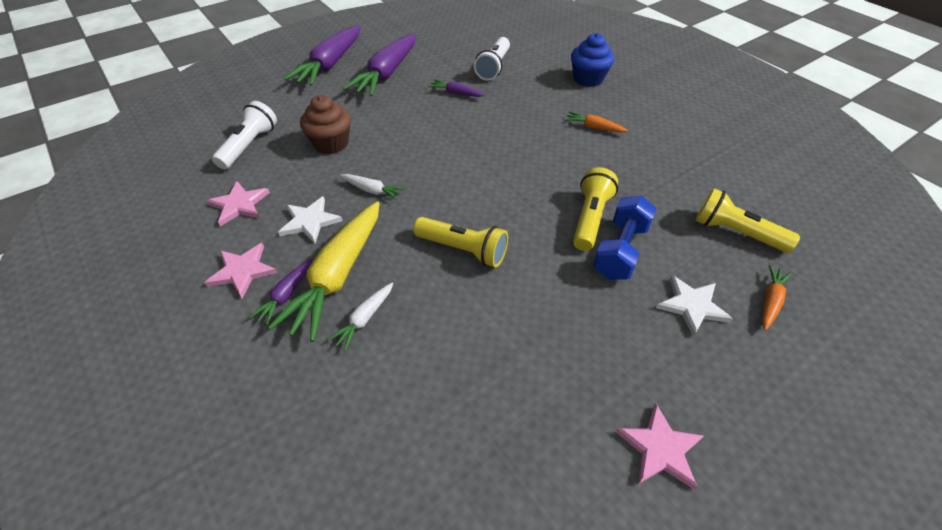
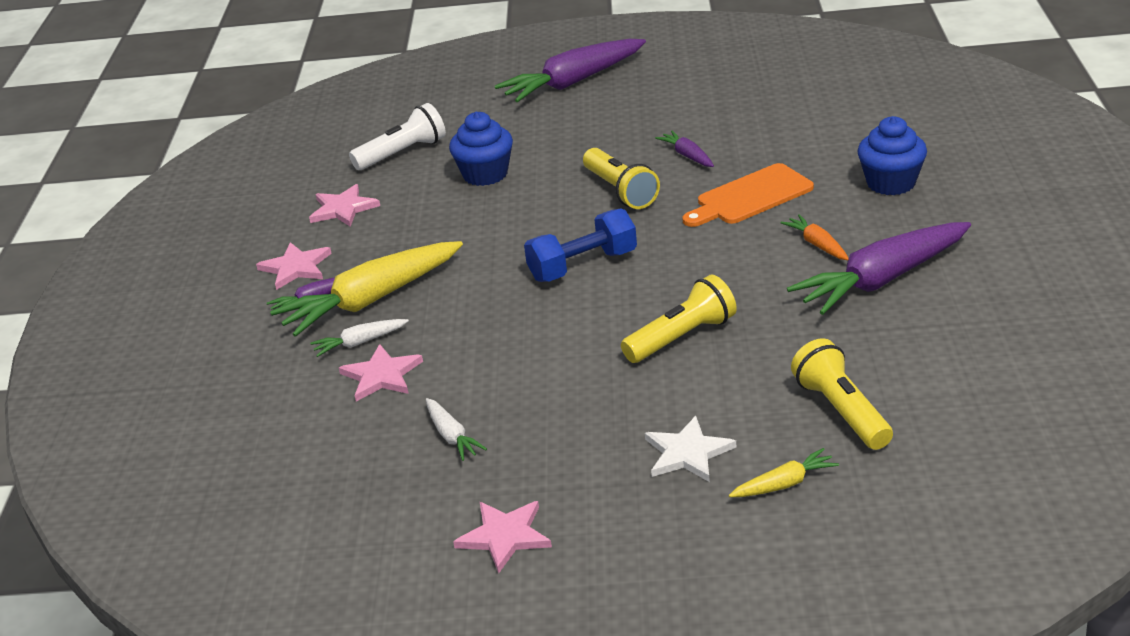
camera: 40 degrees right, 15 degrees down
(310, 221) = (392, 244): white star -> none
(331, 143) = (485, 174): brown cupcake -> blue cupcake
(373, 190) = (479, 235): white carrot -> white carrot (452, 436)
(387, 74) = (628, 110): purple carrot -> purple carrot (882, 280)
(412, 342) = (381, 375): none -> pink star
(463, 250) = (510, 319): yellow flashlight -> yellow flashlight (620, 191)
(494, 67) = (775, 135): white flashlight -> none
(522, 109) = (750, 197): none -> orange cutting board
(620, 250) = (676, 378): blue dumbbell -> blue dumbbell (583, 266)
(770, 301) = (784, 484): orange carrot -> yellow carrot

